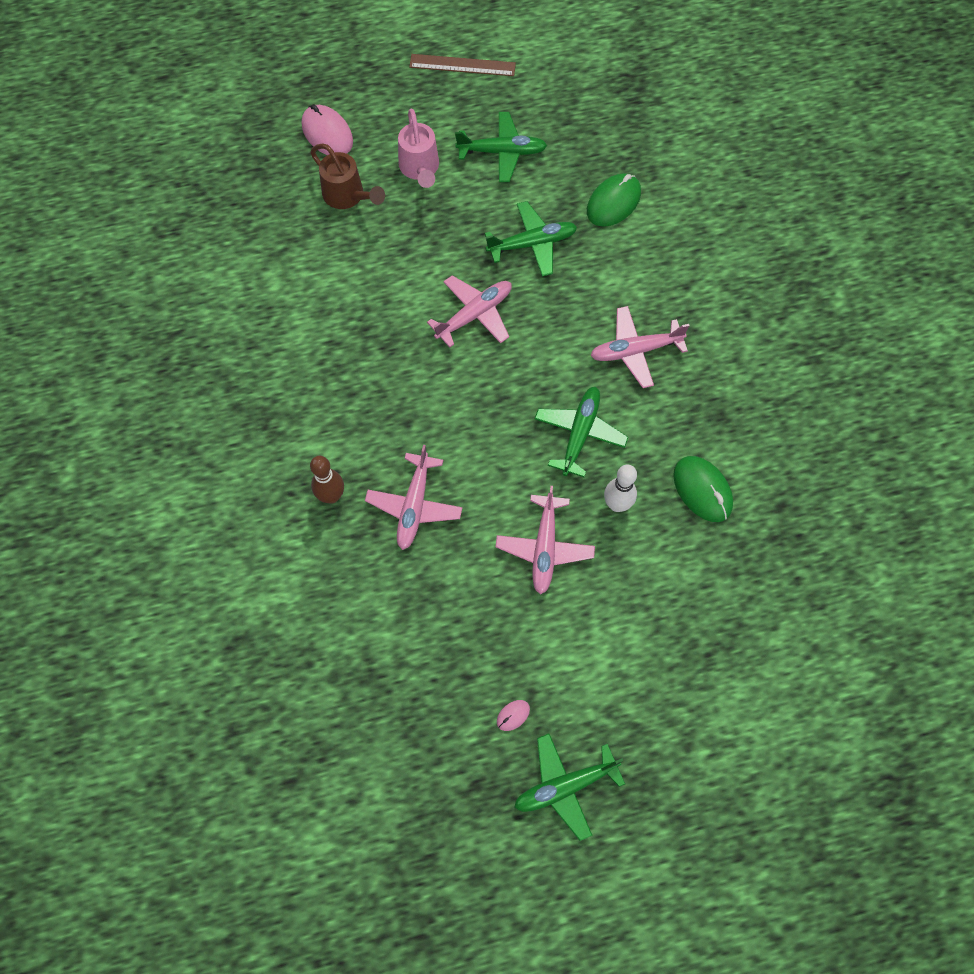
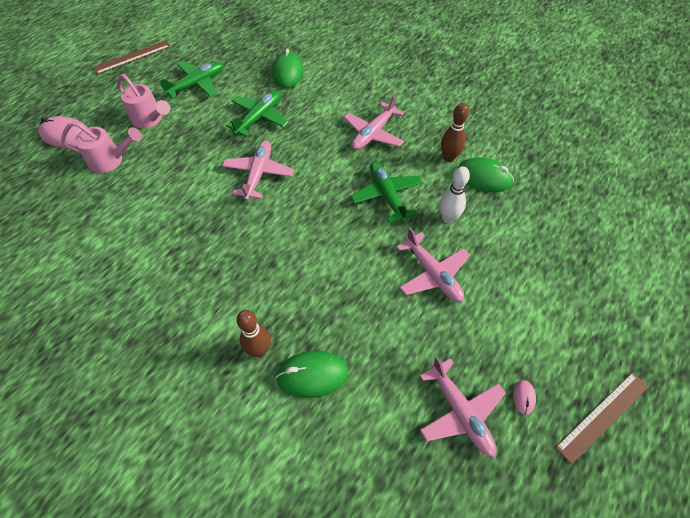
camera: 40 degrees left, 10 degrees down
(347, 196) = (110, 160): brown watering can -> pink watering can
(356, 552) = (312, 375): none -> green mouse
(414, 506) = (325, 312): pink plane -> pink plane (460, 412)
(565, 786) = (603, 416): green plane -> brown ruler
(688, 439) = (448, 158): none -> brown bowling pin

